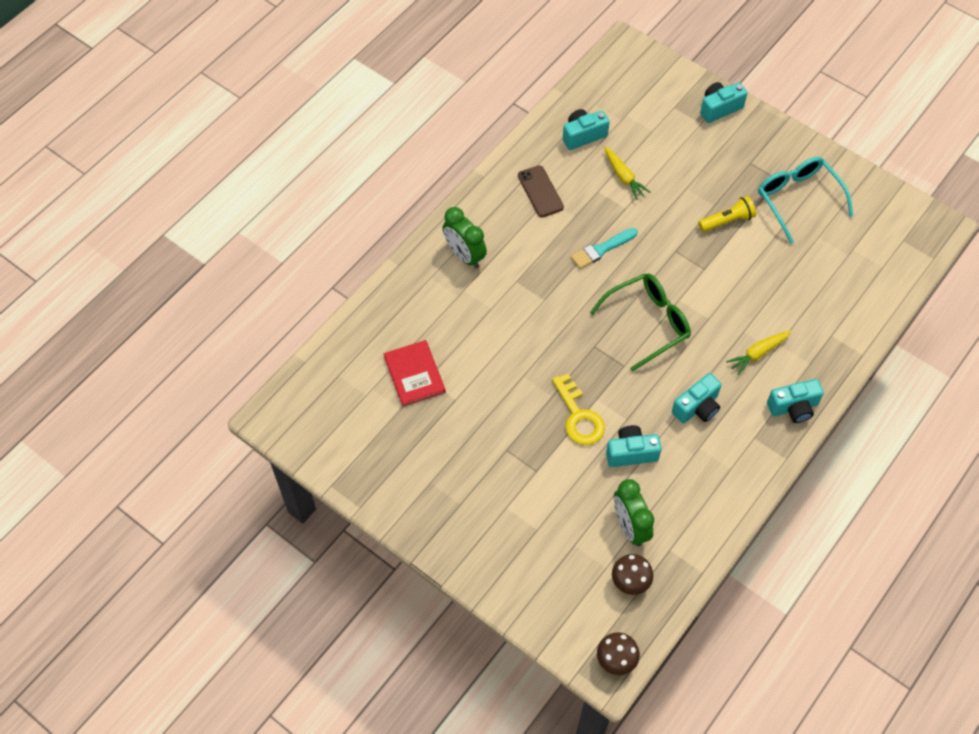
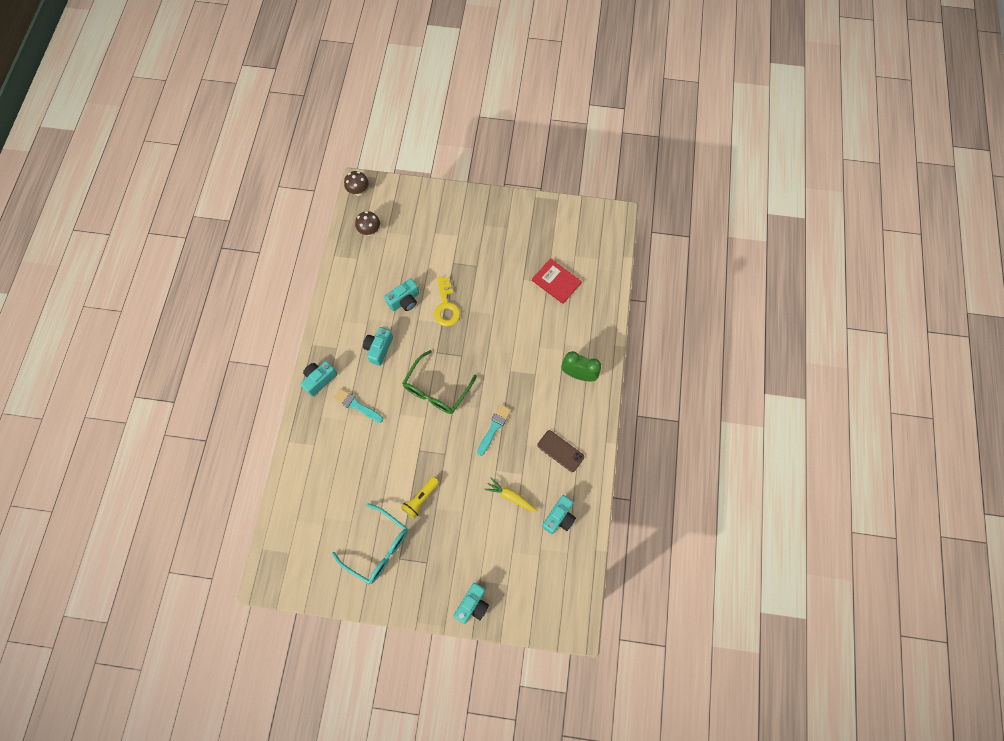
camera: 150 degrees right, 10 degrees up
(579, 417) = (446, 306): yellow key -> yellow key turned 135 degrees counterclockwise
(630, 527) = (385, 259): green clock -> none
(758, 353) = (357, 405): yellow carrot -> turquoise brush

